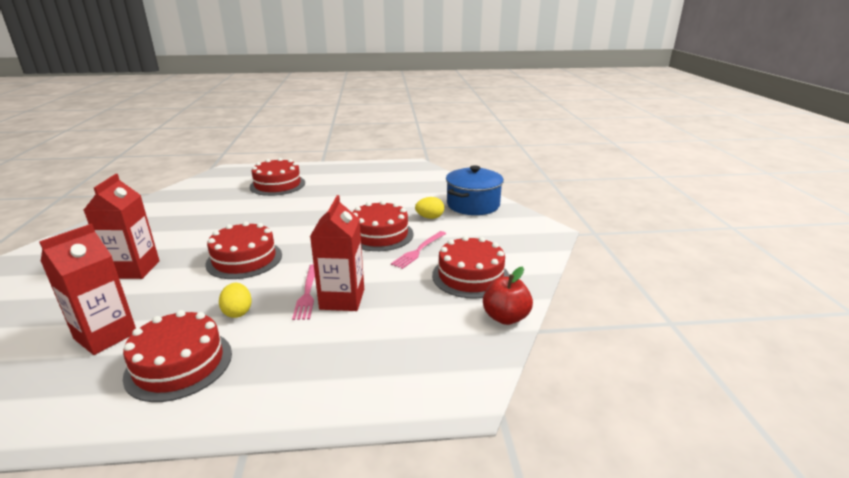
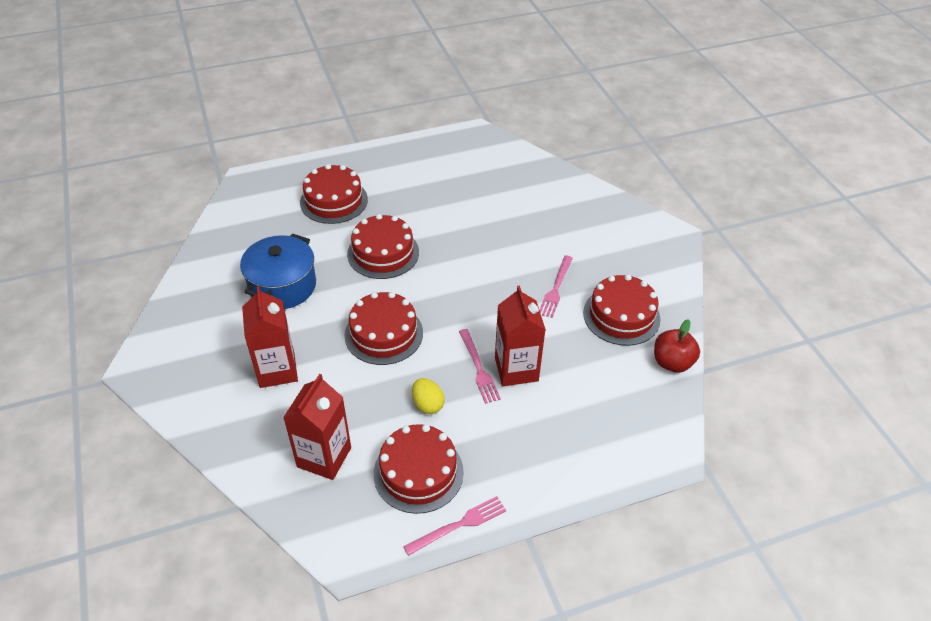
camera: 15 degrees left, 20 degrees up
(176, 422) = (459, 525): none -> pink fork
(380, 235) = (504, 271): red cake -> red cake (383, 253)
(430, 217) = (543, 233): yellow egg -> none
(473, 205) = (580, 203): blue pot -> blue pot (282, 286)

